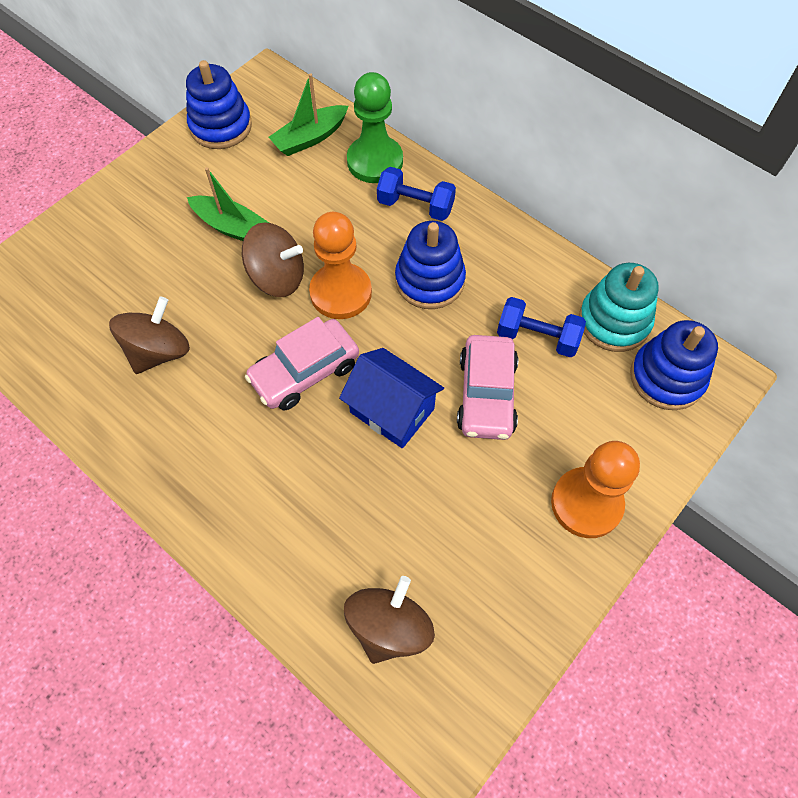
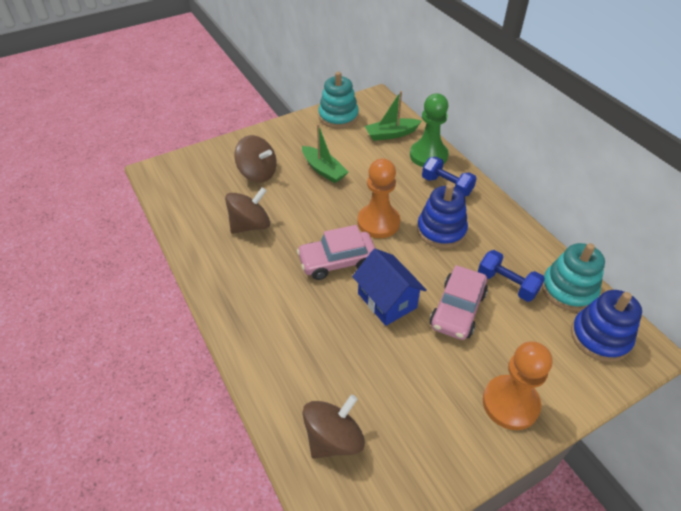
camera: 20 degrees right, 15 degrees down
(221, 126) = (338, 117): blue stacking toy -> turquoise stacking toy
(277, 277) = (341, 204): brown spinning top -> brown spinning top (258, 173)

